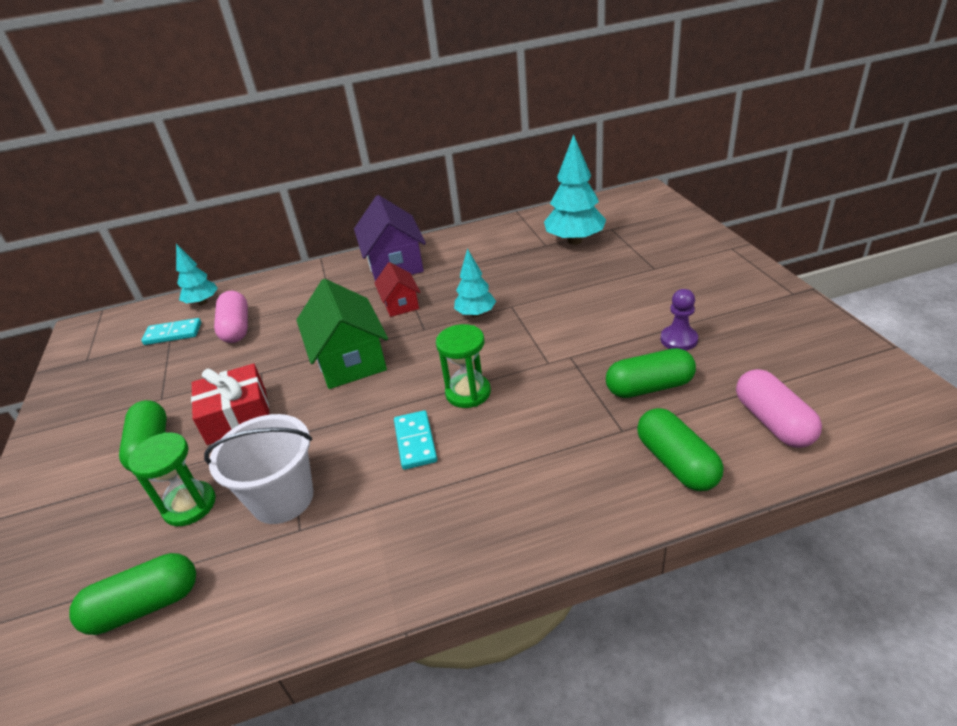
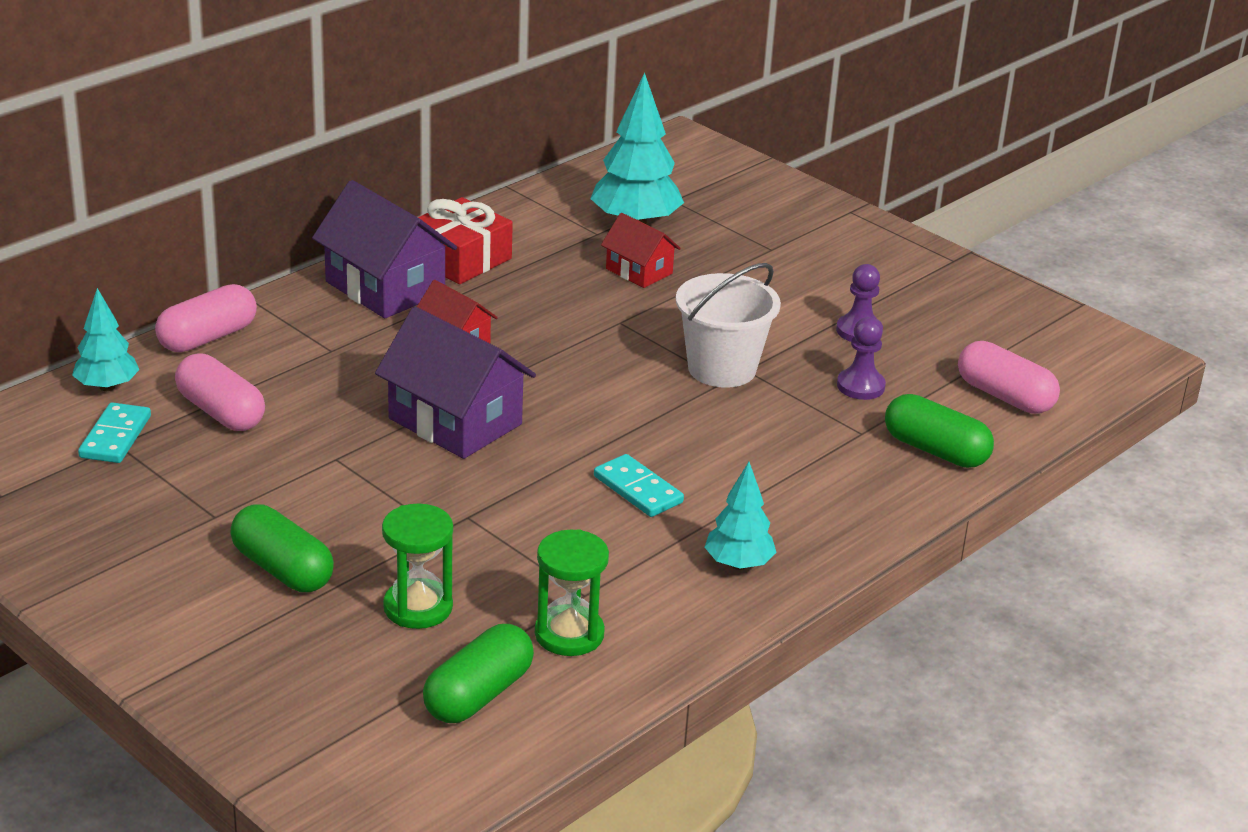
camera: 35 degrees left, 5 degrees down
(173, 334) = (115, 437): turquoise domino -> turquoise domino turned 45 degrees counterclockwise
(237, 416) = (365, 512): red gift -> red gift (460, 259)
(278, 281) = (207, 338): none -> pink capsule
(282, 498) = (532, 574): white bucket -> white bucket (722, 369)
(350, 360) = (455, 421): green house -> purple house
(468, 393) = (655, 429): green hourglass -> green hourglass (569, 634)
(476, 314) = (580, 339): turquoise tree -> turquoise tree (738, 564)
(552, 272) = (639, 271): none -> red house
(649, 387) = (860, 386): green capsule -> purple pawn

